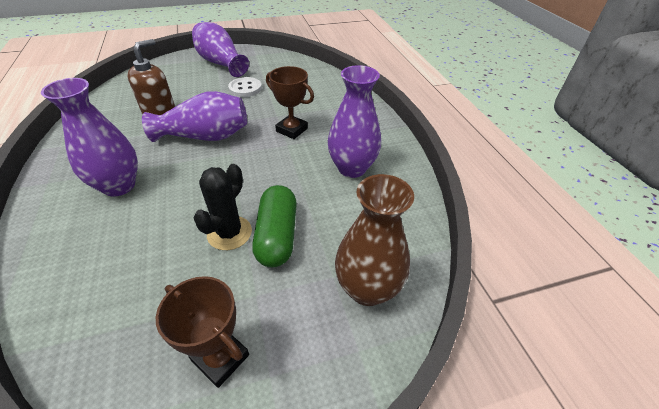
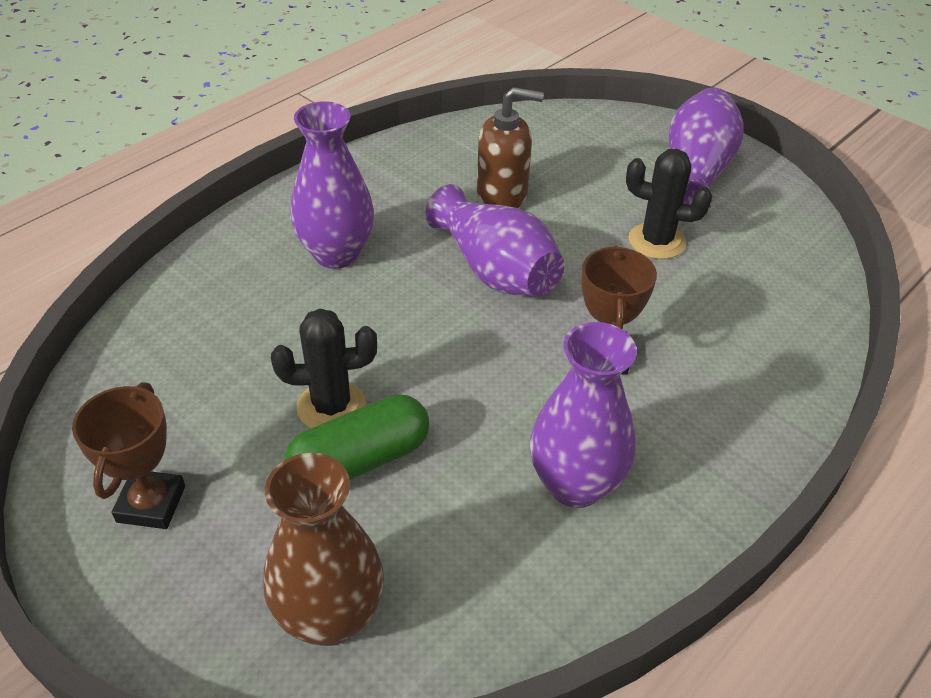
camera: 60 degrees right, 0 degrees up
(245, 88) = (656, 241): white button -> black cactus

